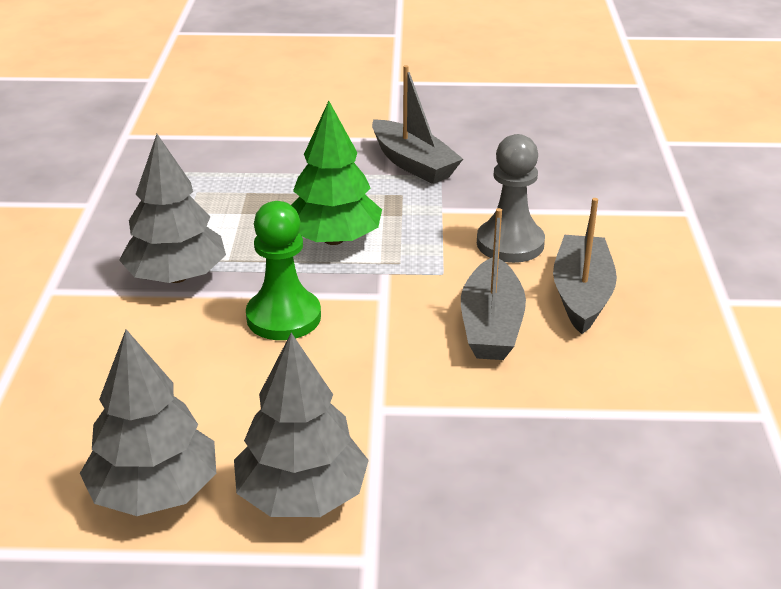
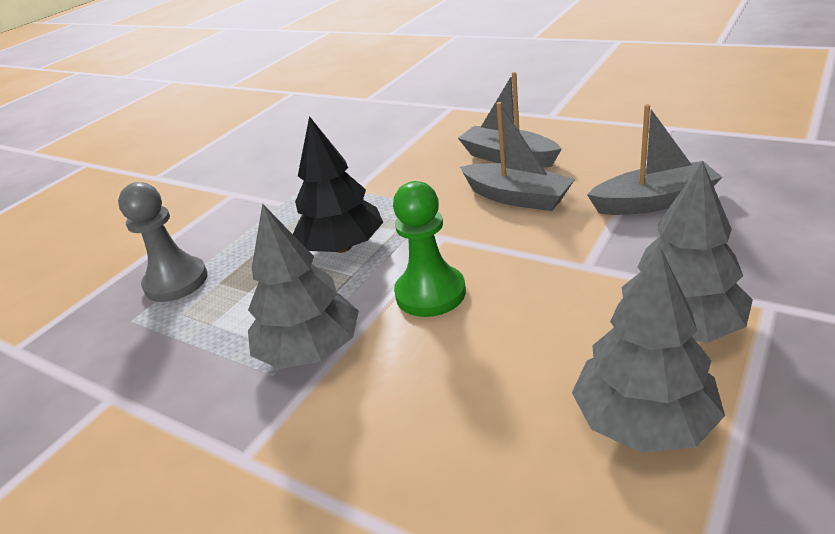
camera: 55 degrees left, 0 degrees up
(333, 239) = (342, 247): green tree -> black tree
(413, 164) = (279, 191): grey boat -> grey boat (654, 202)
(510, 243) = (425, 171): grey pawn -> grey pawn (176, 281)

